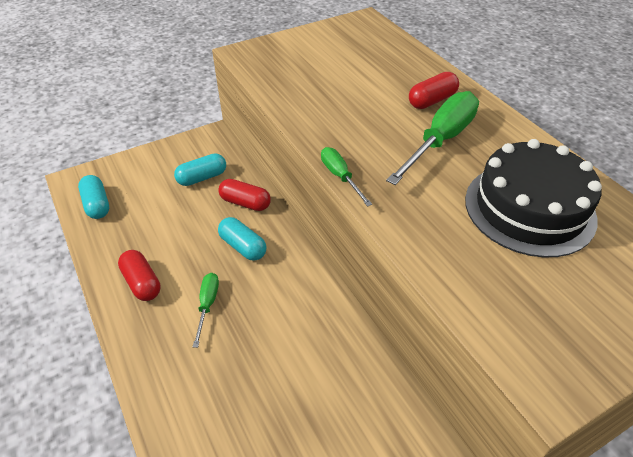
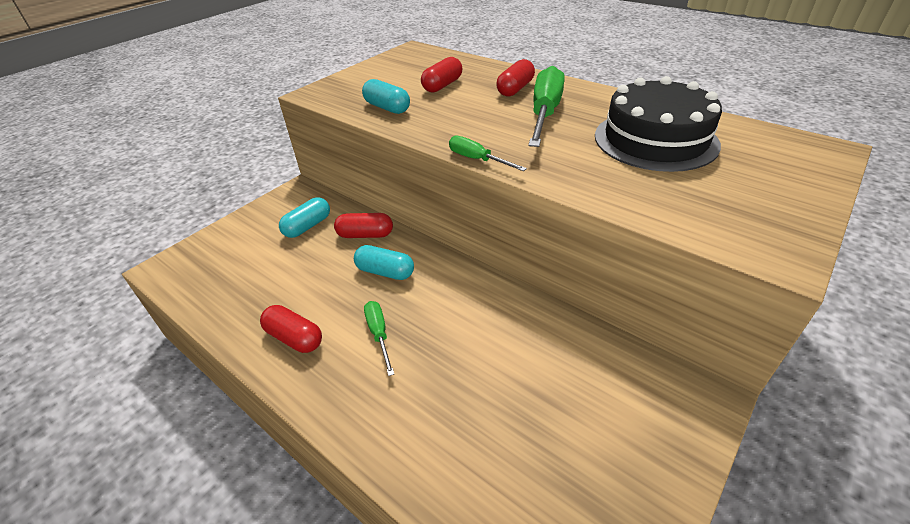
camera: 20 degrees left, 5 degrees down
(97, 204) = (201, 282): turquoise capsule -> turquoise capsule (387, 108)
(364, 76) = (442, 85): none -> red capsule

